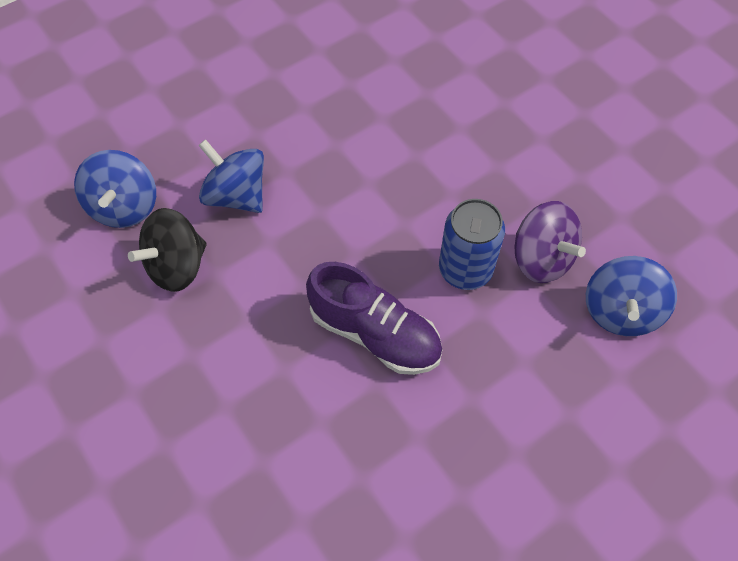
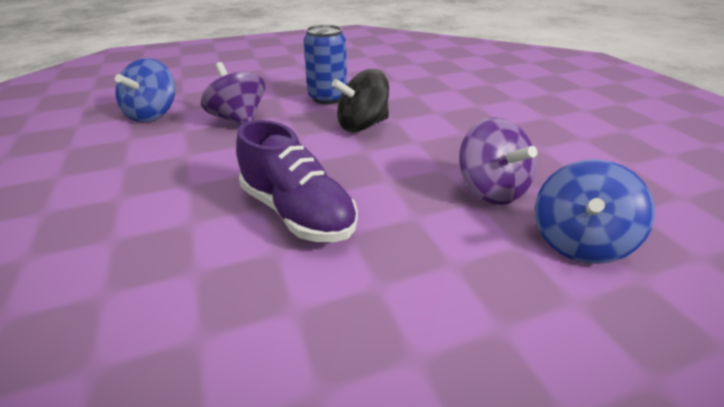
camera: 15 degrees right, 25 degrees down
(177, 266) = (160, 146): black spinning top -> black spinning top (362, 125)
(236, 195) = (238, 119): blue spinning top -> purple spinning top
(465, 269) = (410, 185): blue can -> blue can (327, 98)

